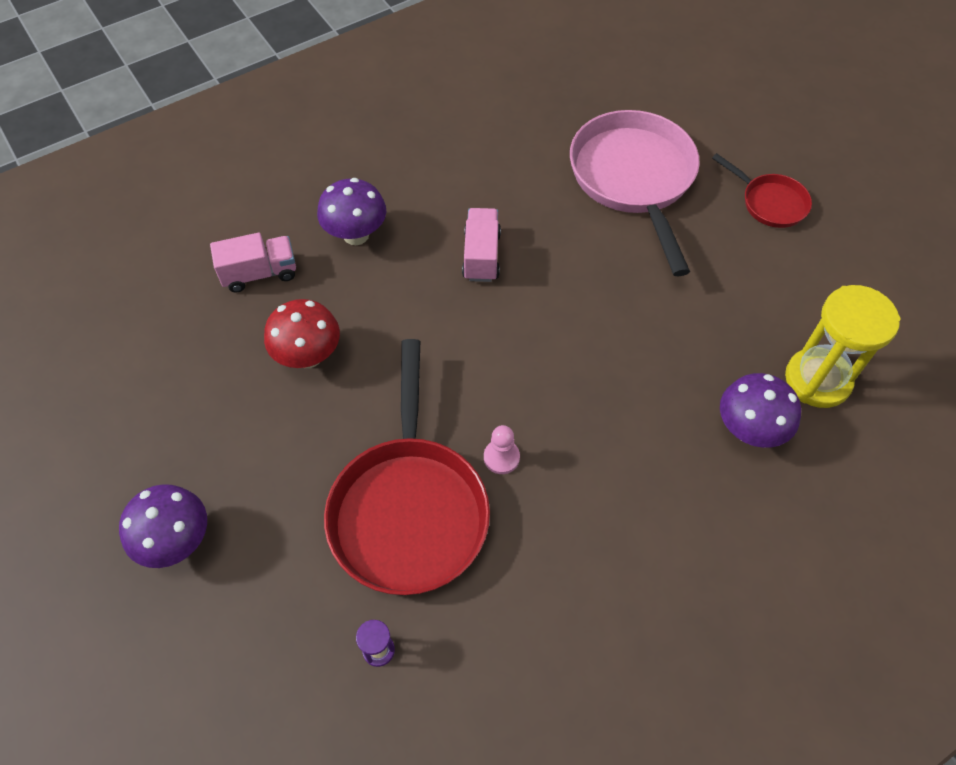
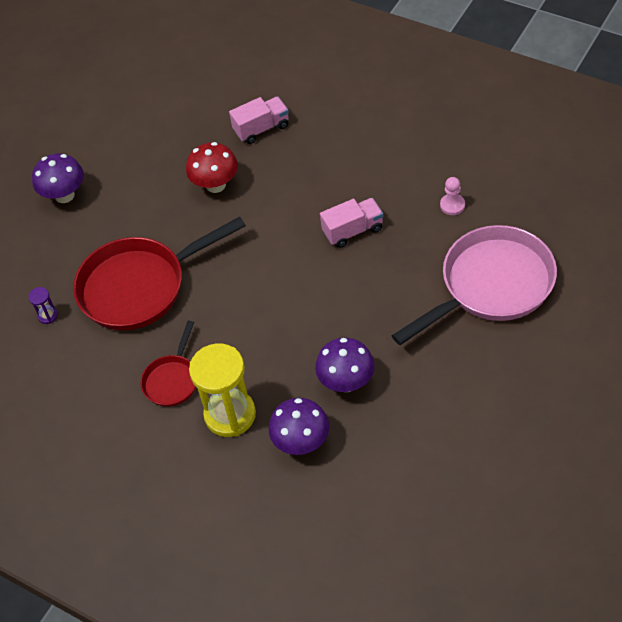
camera: 70 degrees right, 5 degrees down
(260, 273) = (261, 128): pink truck -> pink truck turned 75 degrees counterclockwise
(356, 235) = (325, 157): purple mushroom -> purple mushroom (346, 382)
(501, 457) = (200, 315): pink pawn -> pink pawn (452, 205)
(770, 203) = (532, 382): red pan -> red pan (172, 380)
(817, 380) = (372, 471): yellow hourglass -> yellow hourglass (230, 415)

